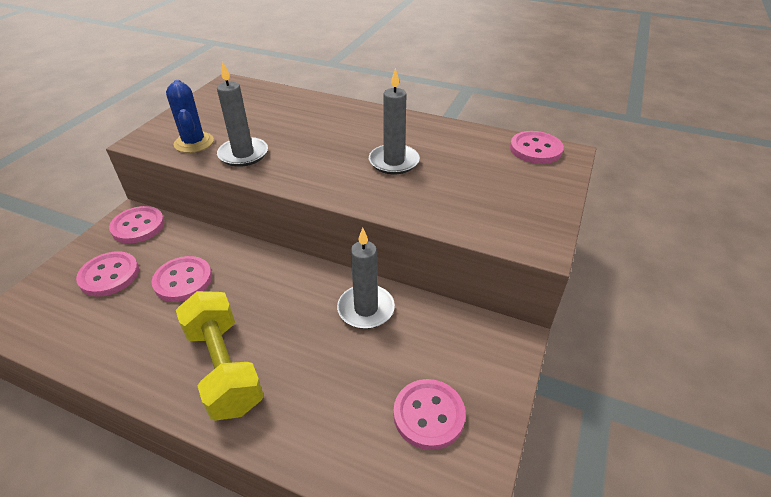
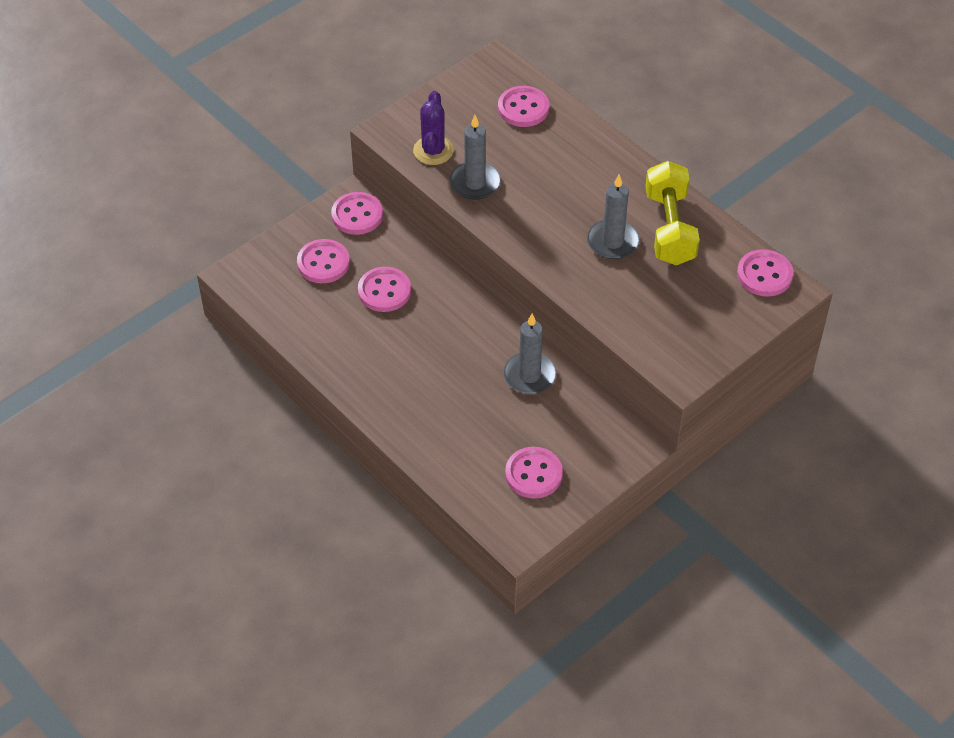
camera: 25 degrees right, 10 degrees up
(194, 143) = (433, 151): blue cactus -> purple cactus
(224, 367) = (396, 382): yellow dumbbell -> yellow dumbbell (669, 228)
(264, 101) = (523, 108): none -> pink button

